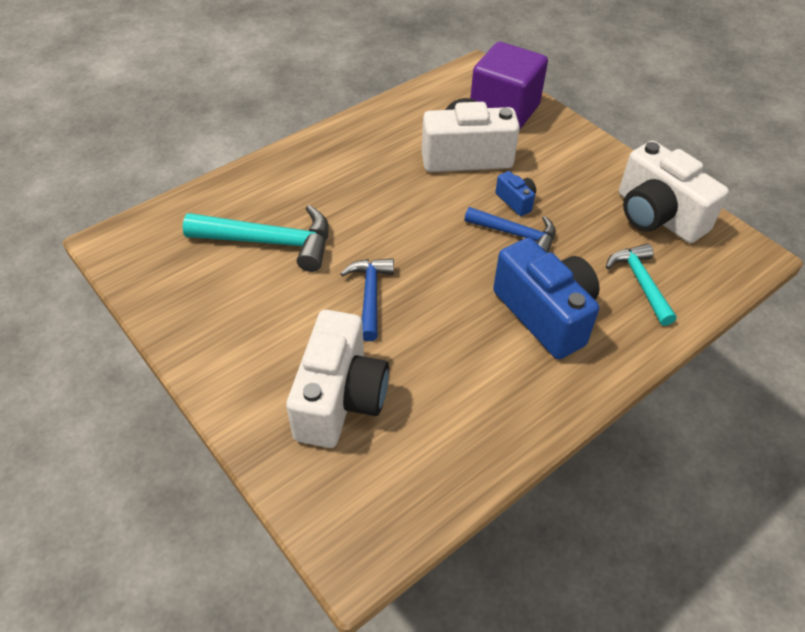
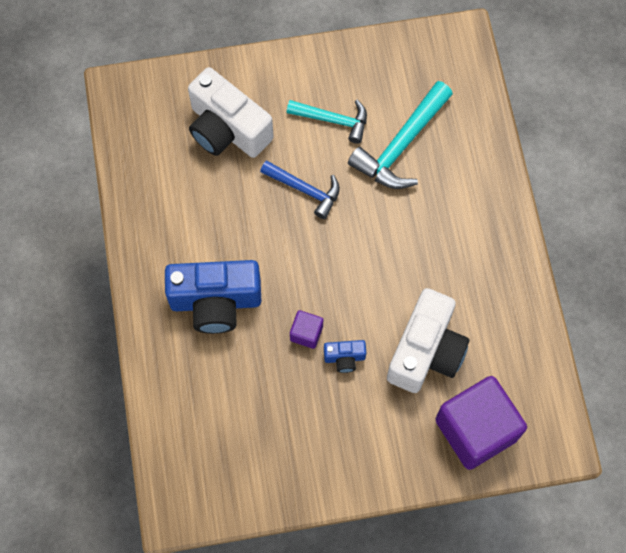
camera: 120 degrees right, 20 degrees up
(516, 234) = (306, 333): blue hammer -> purple cube
(640, 282) = (202, 395): turquoise hammer -> turquoise hammer (333, 120)
(657, 216) = (261, 466): white camera -> none

